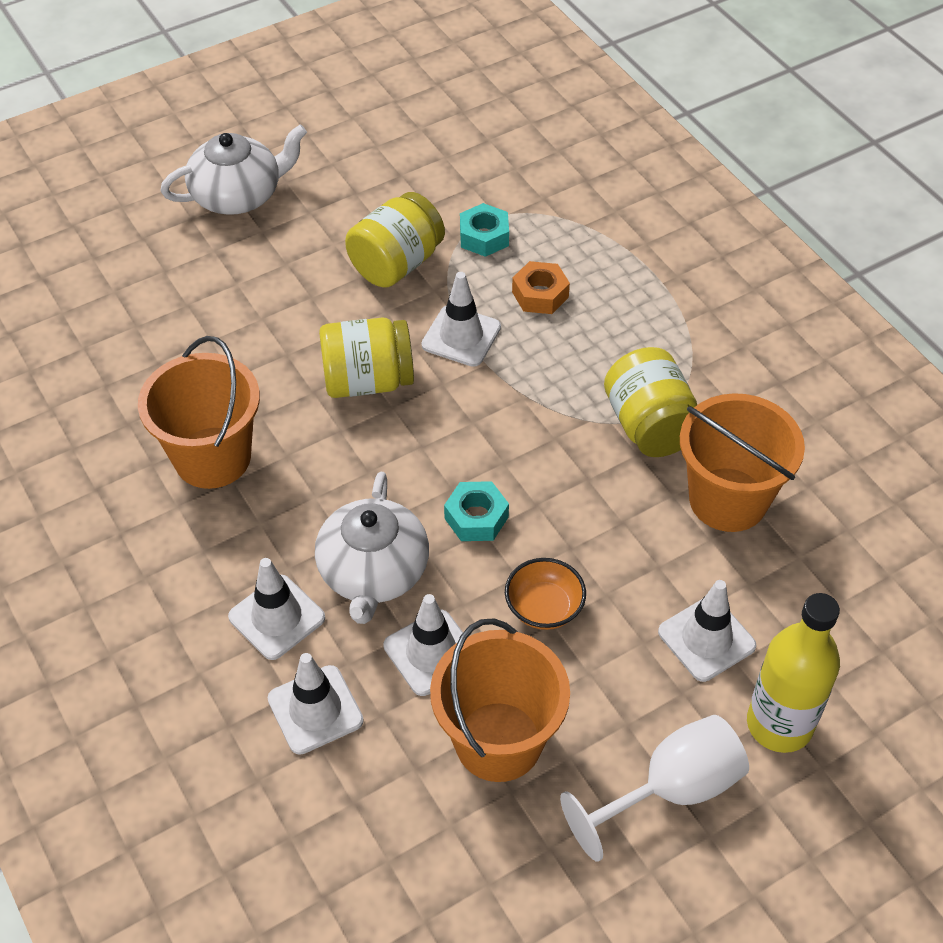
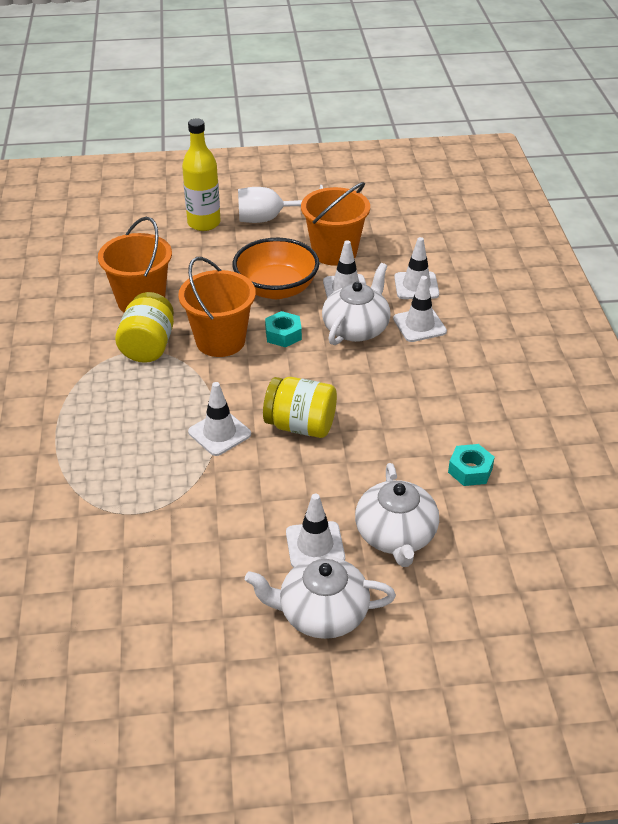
camera: 155 degrees left, 10 degrees down
(192, 289) = (396, 535): none -> white teapot
(212, 458) = (425, 413): orange bucket -> orange bucket (220, 341)
(396, 264) = (228, 501): yellow jar -> none
(484, 237) = (148, 499): turquoise nut -> turquoise nut (470, 470)
(540, 294) = (144, 442): orange nut -> none
(544, 608) = (276, 289): orange bowl -> orange bowl, size x1.88
(706, 639) = (207, 256): white traffic cone -> white traffic cone (315, 545)

